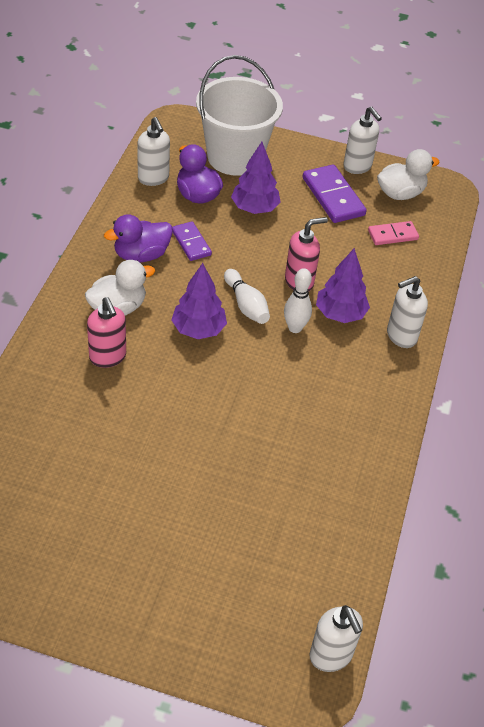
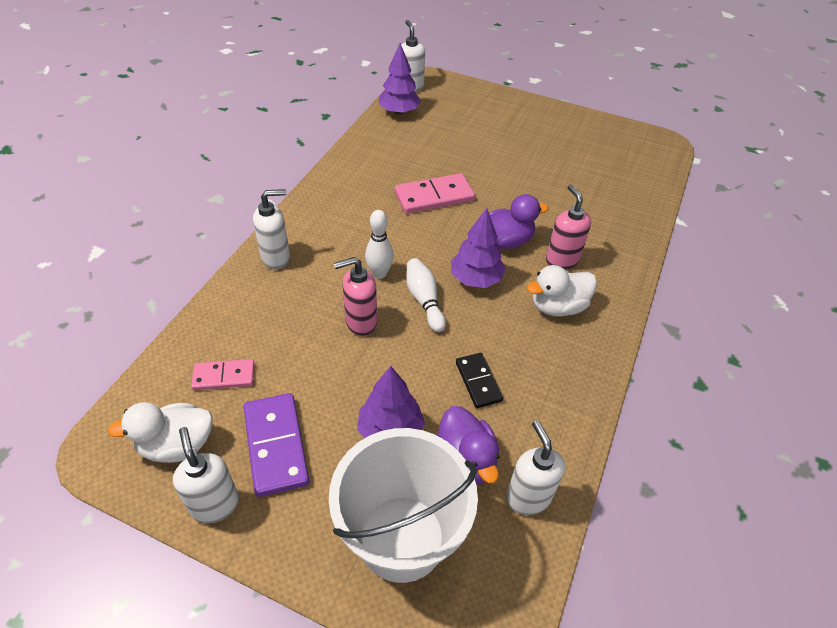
camera: 170 degrees left, 0 degrees up
(141, 255) = (537, 369): purple duck -> purple duck (506, 241)
(191, 243) = (478, 381): purple domino -> black domino
(255, 428) = (434, 197): none -> pink domino
(340, 314) = (328, 284): purple tree -> purple tree (399, 112)

